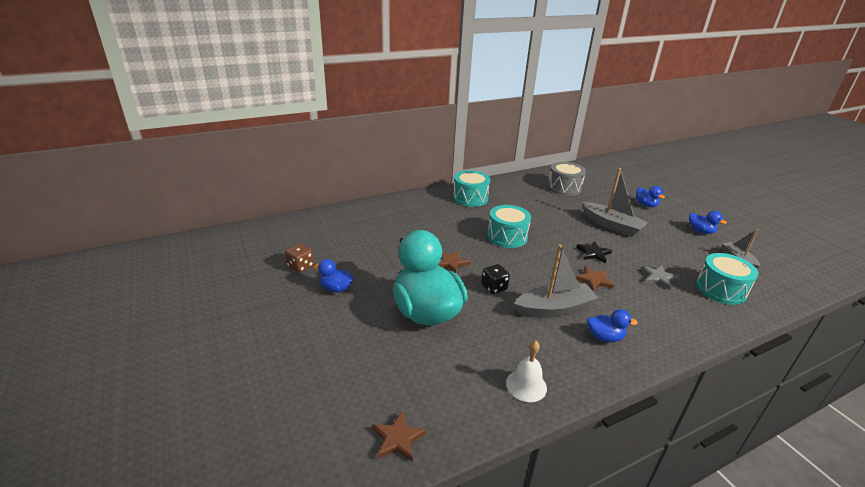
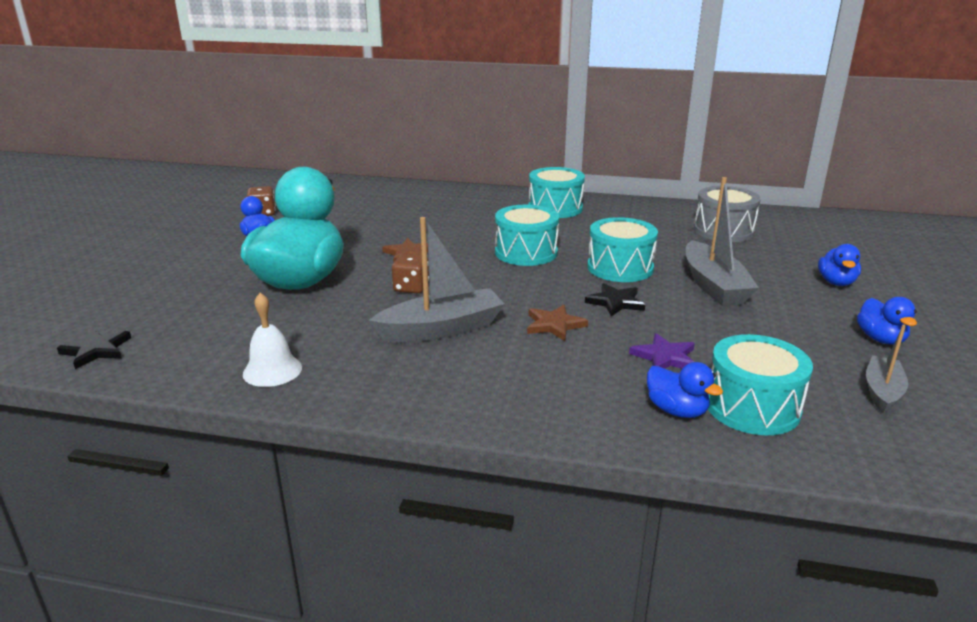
camera: 40 degrees right, 5 degrees down
(398, 439) = (96, 350): brown star -> black star
(494, 287) = (411, 288): black dice -> brown dice
(554, 309) = (441, 329): grey boat -> grey boat turned 45 degrees counterclockwise
(562, 230) = (620, 268): none -> turquoise drum
(604, 337) = (447, 375): blue duck -> blue duck (676, 410)
(658, 278) = (665, 357): grey star -> purple star

